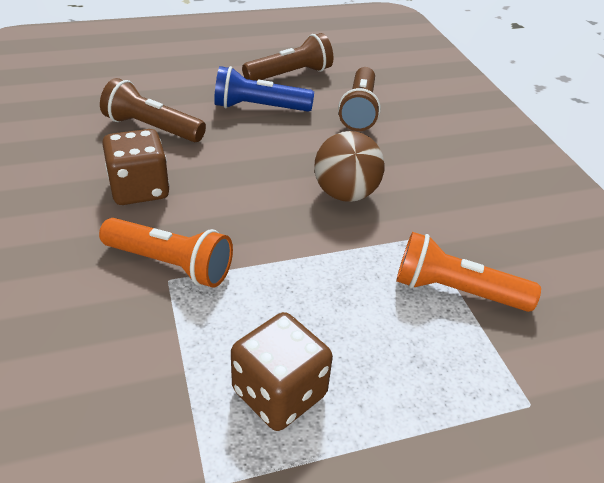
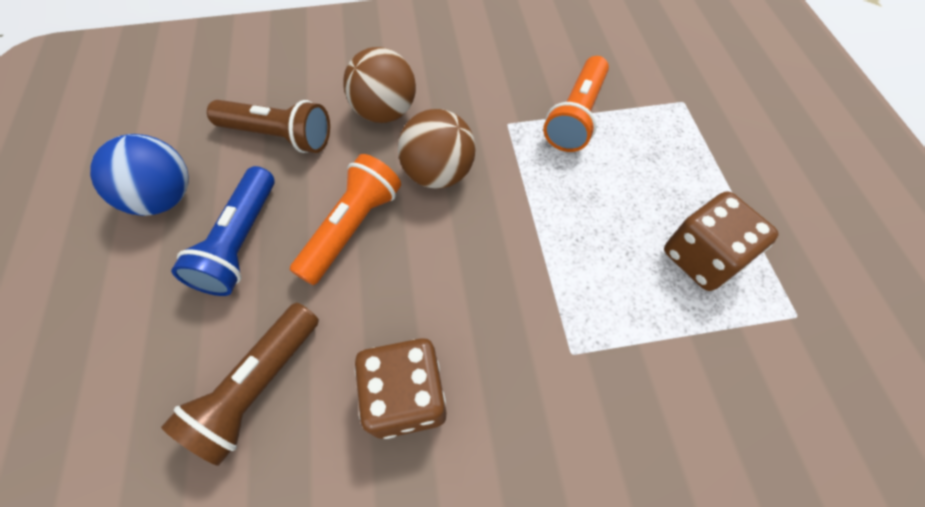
camera: 80 degrees left, 20 degrees up
(170, 264) = (548, 351): orange flashlight -> orange flashlight (352, 228)
(290, 75) = (165, 198): brown flashlight -> blue ball
(406, 159) = (385, 112): none -> brown ball

